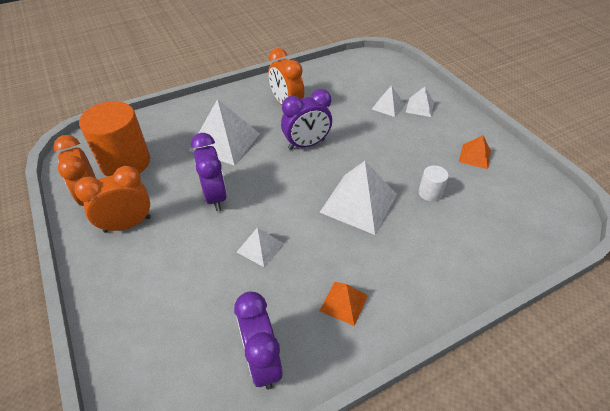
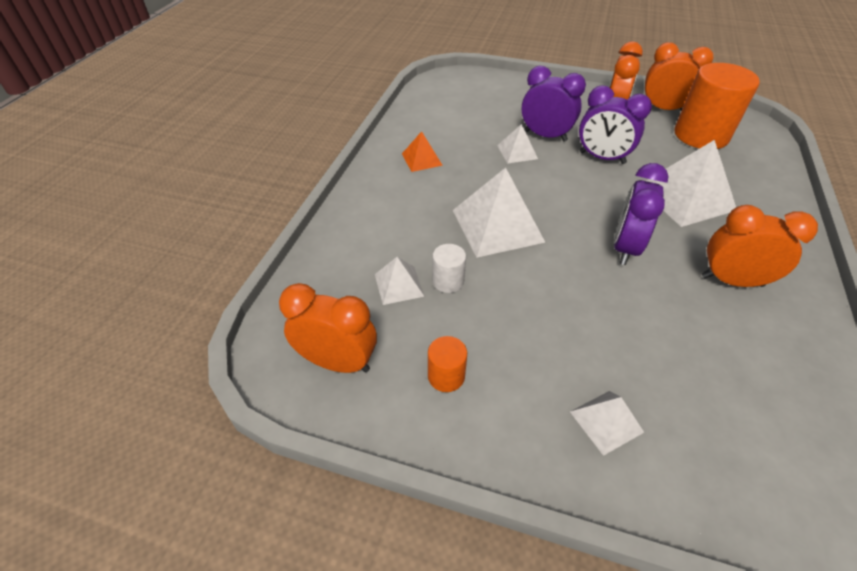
camera: 135 degrees right, 0 degrees up
(262, 361) = (433, 114): purple clock -> purple clock (545, 136)
(387, 106) = (642, 382): white pyramid -> white pyramid (399, 285)
(474, 156) = (446, 376): orange pyramid -> orange cylinder
(531, 194) = (338, 362): none -> orange clock

